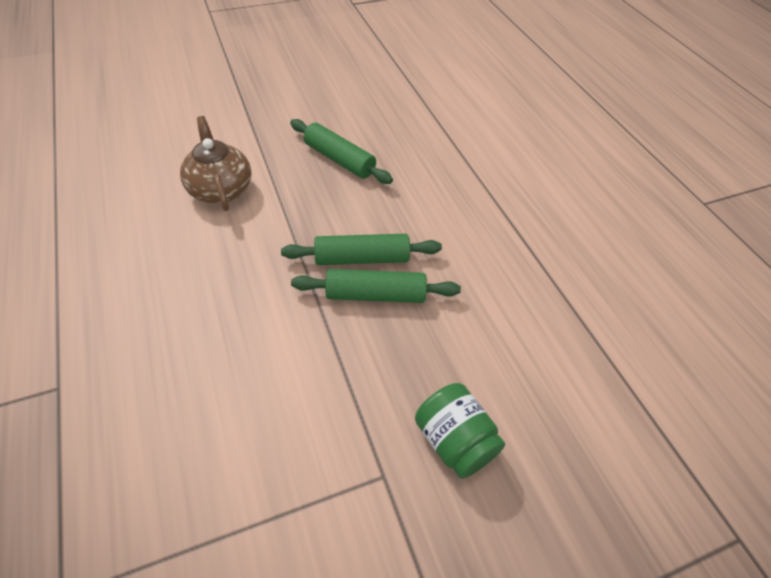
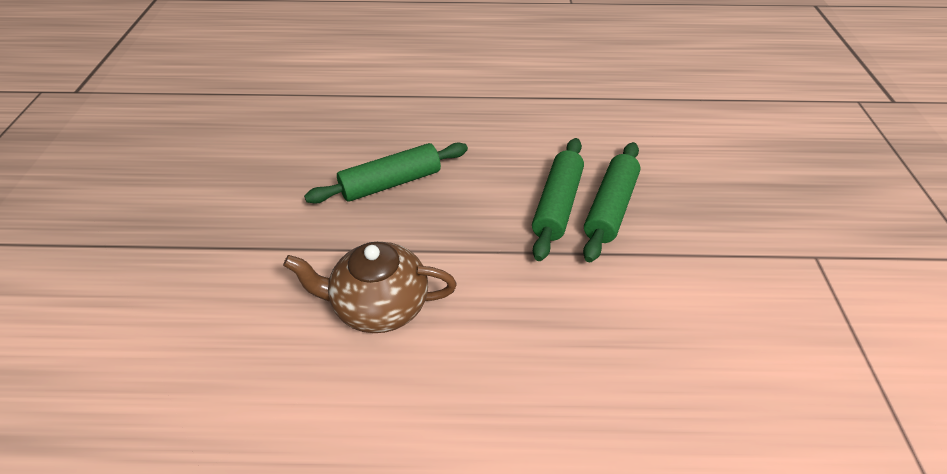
camera: 65 degrees left, 5 degrees down
(454, 441) = (782, 203): green jar -> none

